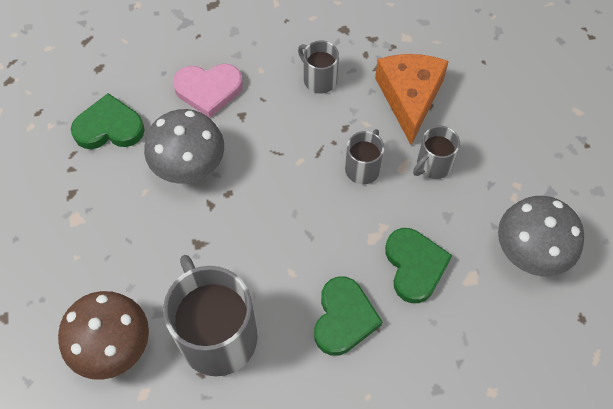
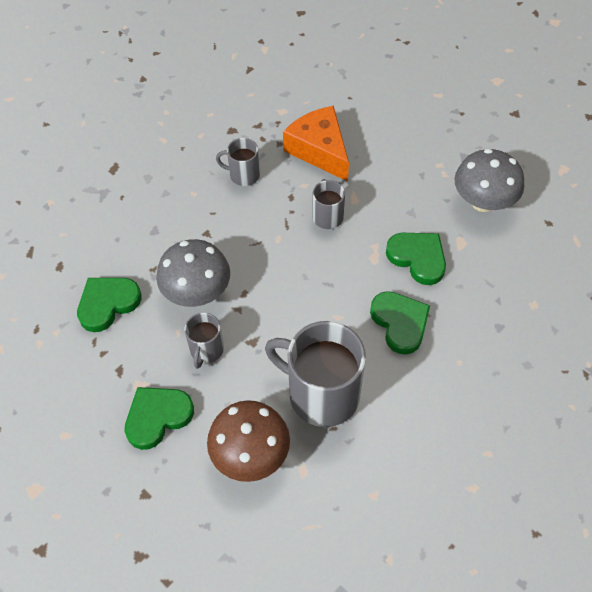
camera: 35 degrees left, 5 degrees down
(67, 257) = (157, 417): none -> green heart
(208, 90) = (165, 230): pink heart -> none
(433, 165) = (373, 185): grey mug -> grey mug (206, 350)

